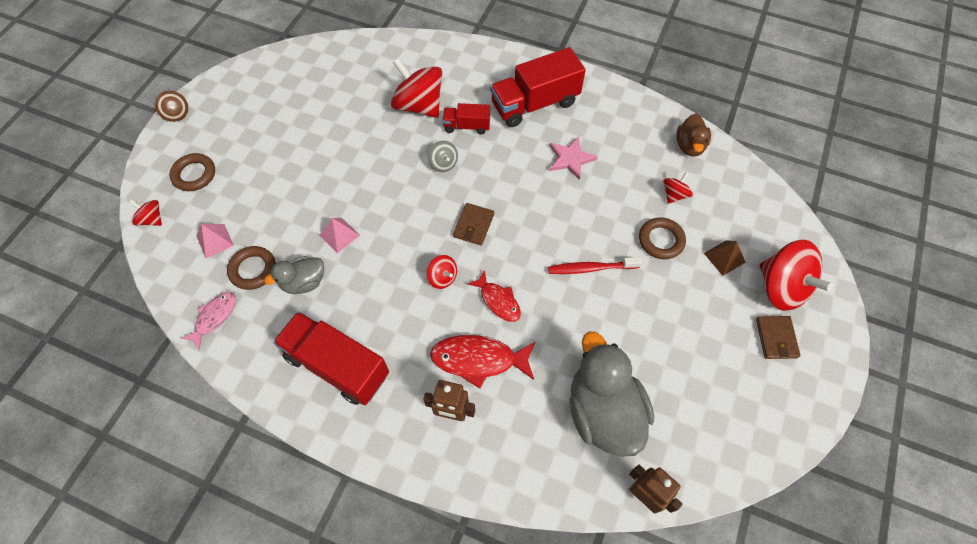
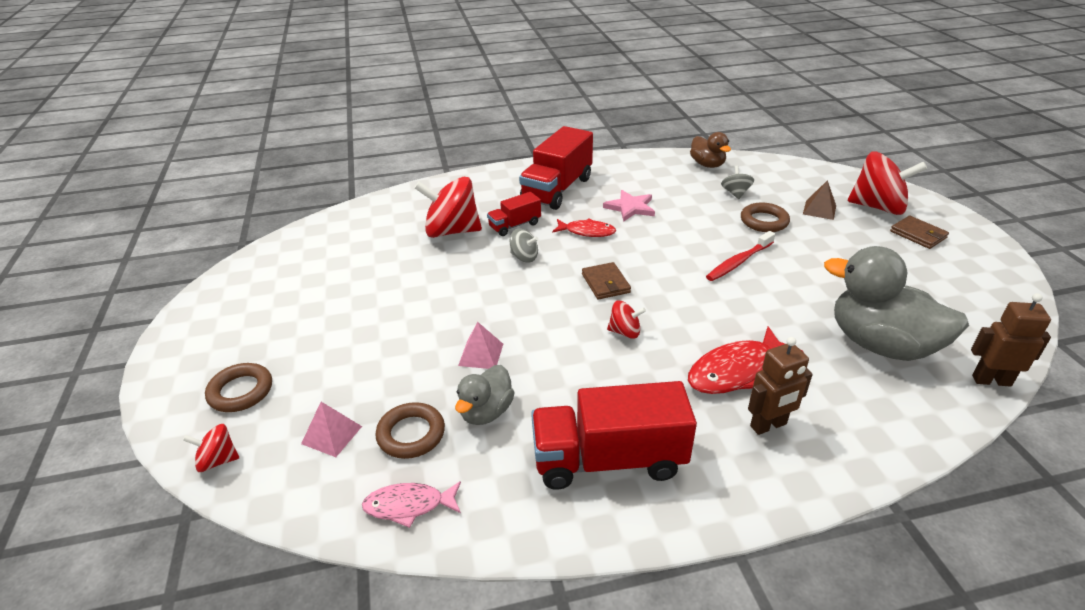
camera: 35 degrees left, 25 degrees down
(177, 114) = (161, 352): brown spinning top -> none
(214, 317) = (409, 505): pink fish -> pink fish turned 90 degrees counterclockwise
(498, 301) = (695, 321): red fish -> red fish (587, 232)
(674, 195) = (735, 193): red spinning top -> grey spinning top

